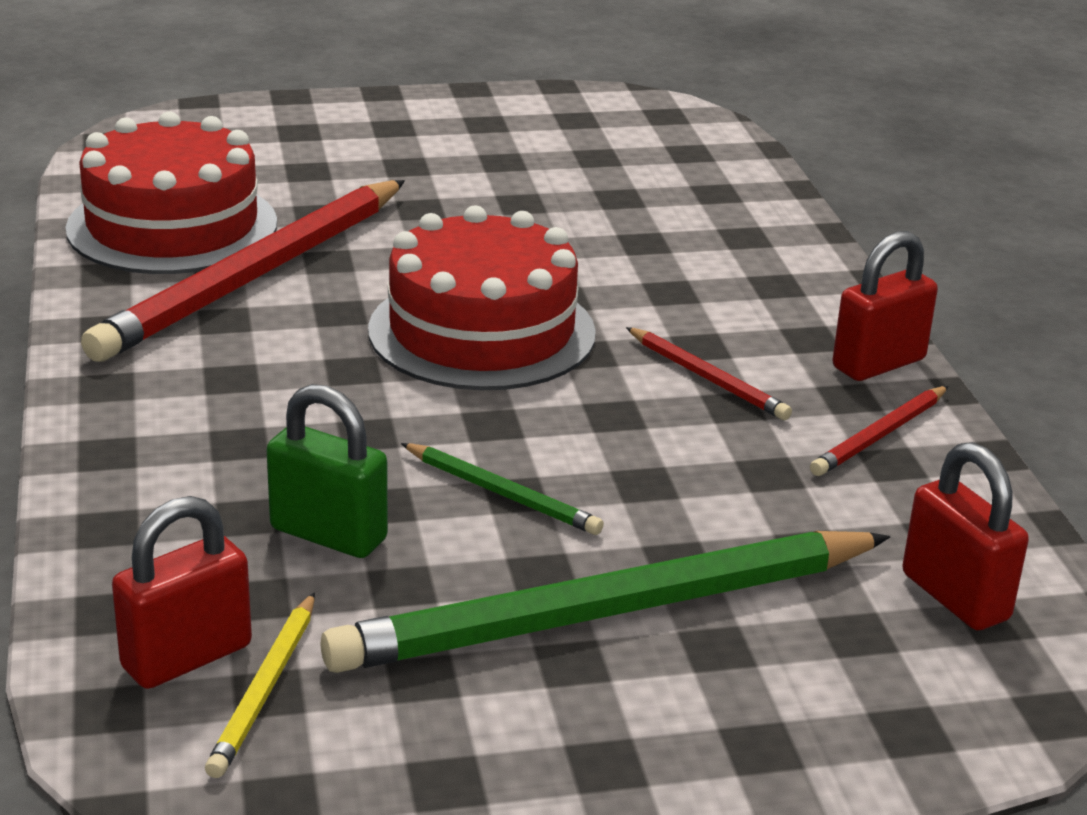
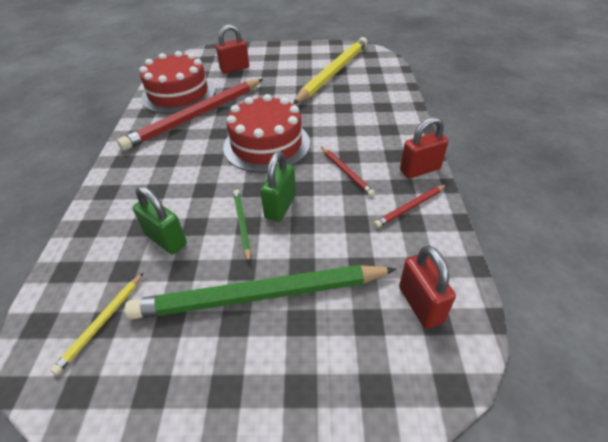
camera: 15 degrees right, 15 degrees up
(186, 657) = (81, 300): red padlock -> red padlock (234, 69)
(501, 493) = (242, 225): green pencil -> green pencil turned 150 degrees counterclockwise
(577, 453) = (280, 206): none -> green padlock
(585, 163) = (333, 73): none -> yellow pencil

